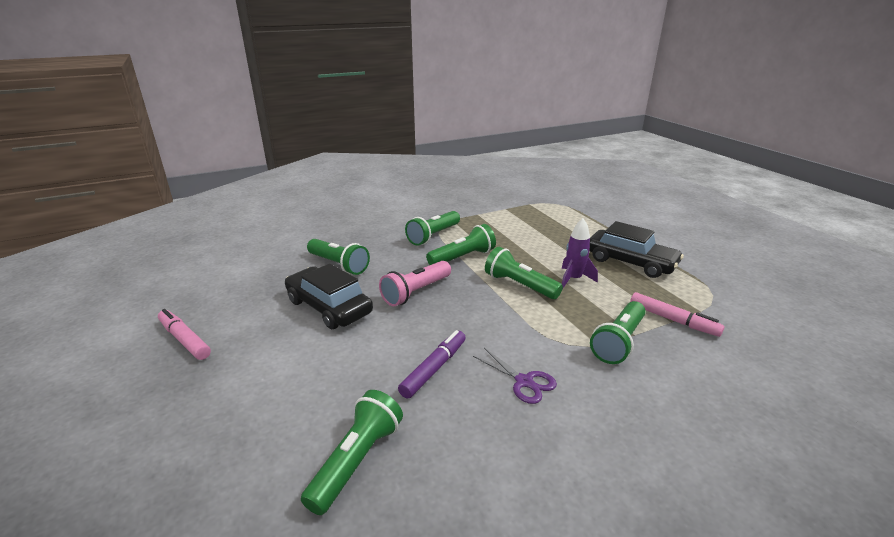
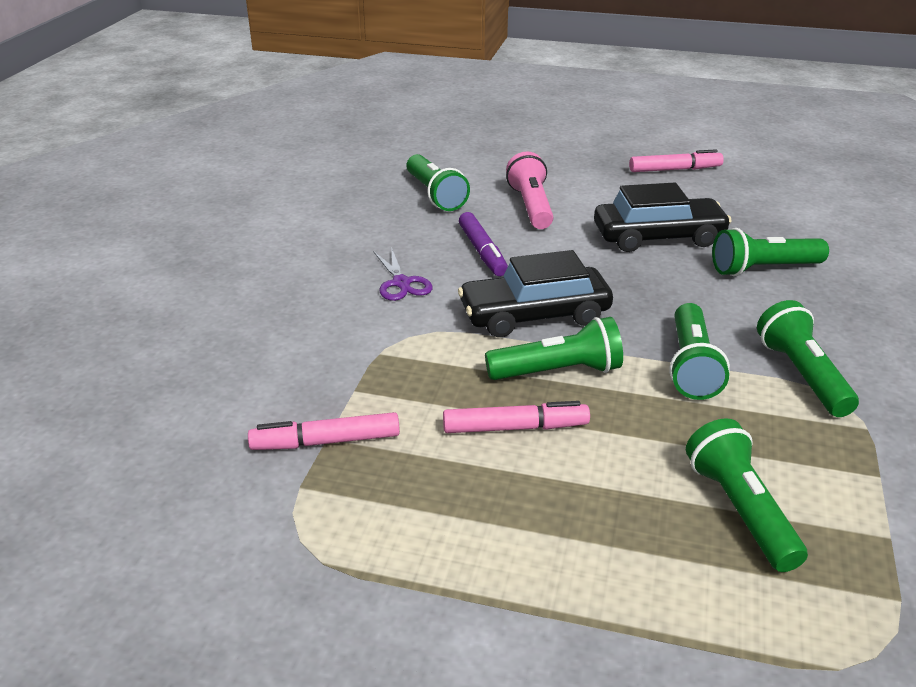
camera: 130 degrees right, 5 degrees up
(416, 292) = (630, 293): pink flashlight -> pink flashlight (531, 206)
(524, 382) = (401, 283): purple scissors -> purple scissors turned 105 degrees counterclockwise
(573, 279) = (515, 428): purple rocket -> pink marker
(619, 342) = (361, 369): green flashlight -> green flashlight (739, 510)
(630, 262) = (486, 532): black car -> black car (534, 315)

